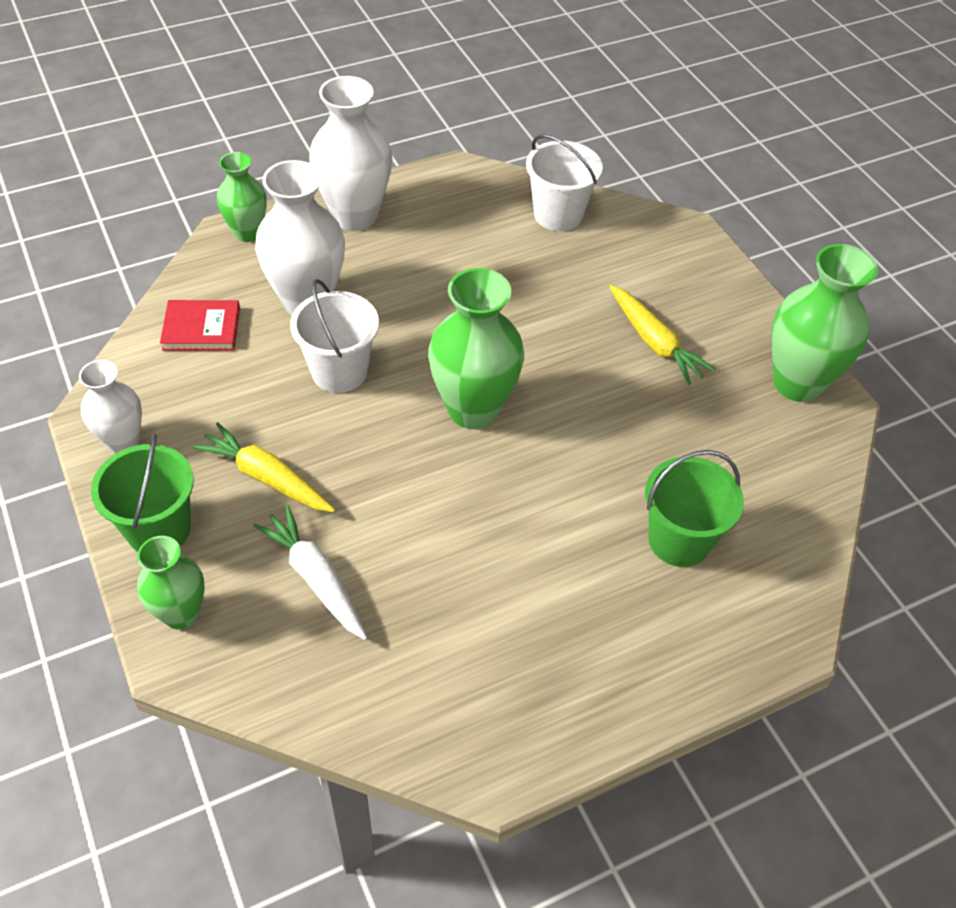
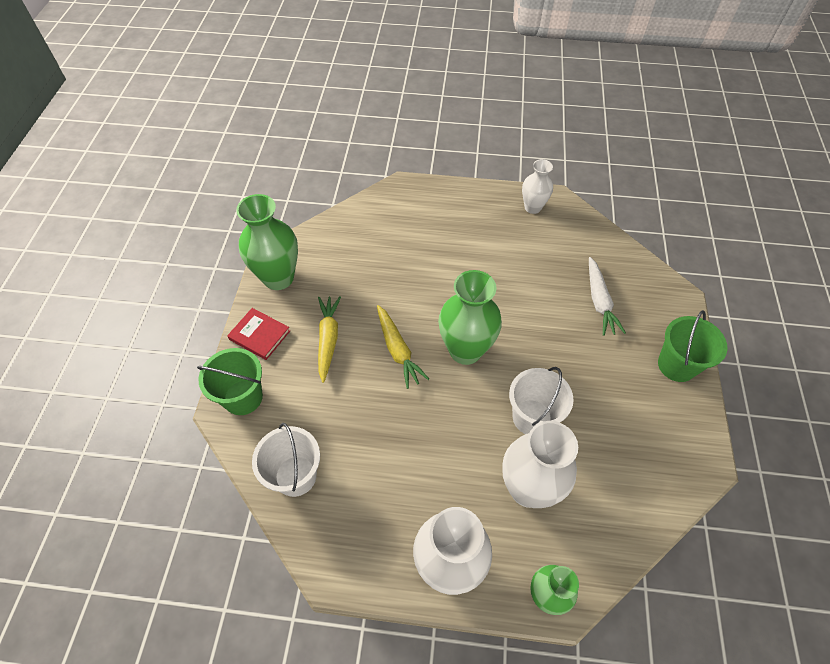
camera: 145 degrees left, 5 degrees up
(123, 441) = (689, 434): white vase -> white vase (532, 207)
(181, 614) = (673, 315): green vase -> none
(201, 329) = (614, 504): red book -> red book (259, 335)
(266, 477) = (606, 367): yellow carrot -> yellow carrot (398, 350)
(679, 540) = (413, 238): green bucket -> green bucket (243, 397)

